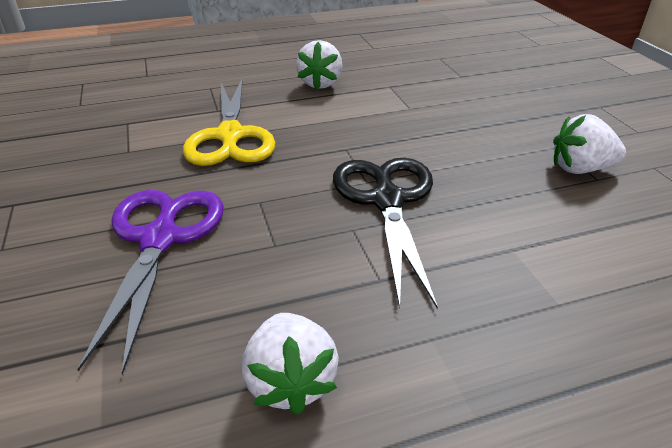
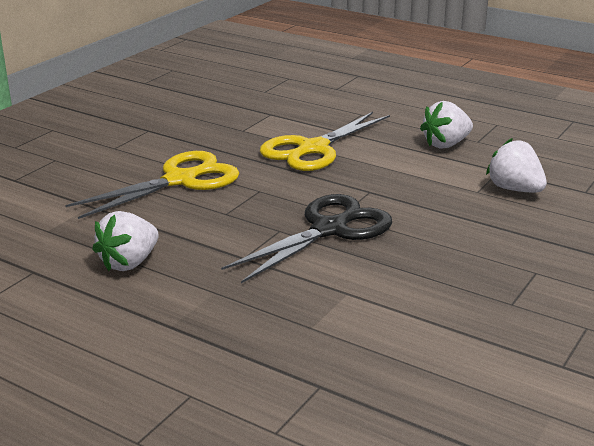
camera: 50 degrees right, 10 degrees down
(160, 239) = (180, 180): purple scissors -> yellow scissors
(580, 169) = (514, 291): white strawberry -> white strawberry (514, 189)

